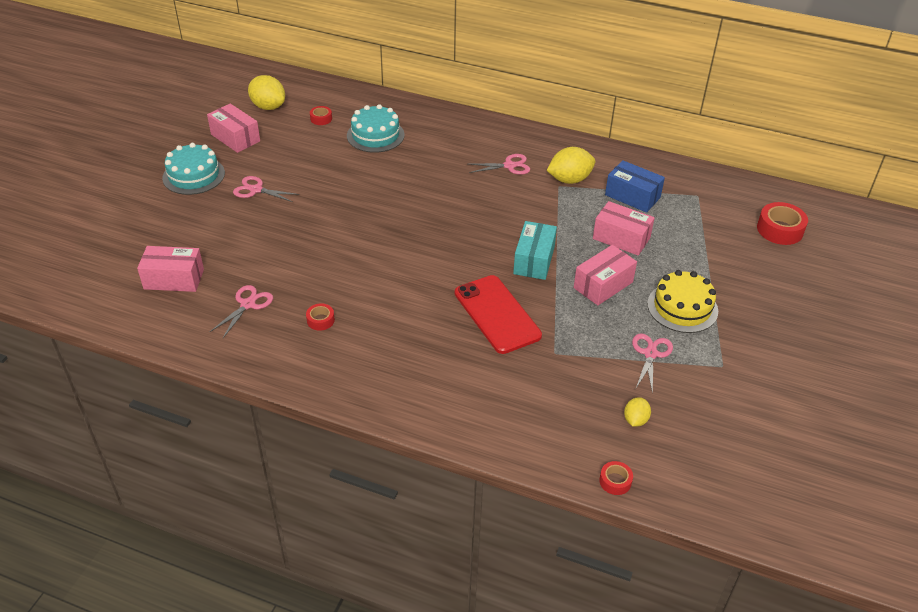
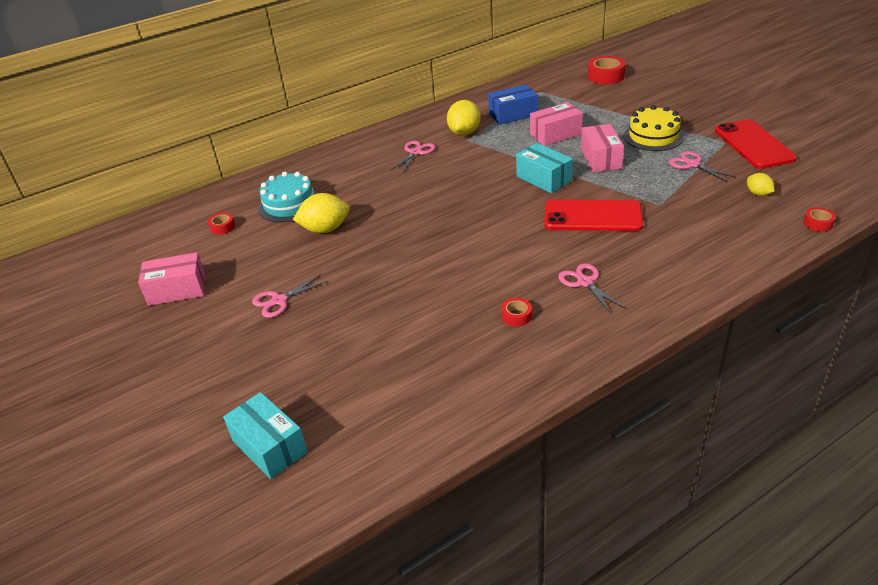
camera: 50 degrees left, 5 degrees down
(113, 258) = (269, 446): none -> turquoise box
(174, 279) = (357, 403): pink box -> none
(193, 175) = (201, 338): turquoise cake -> none
(248, 304) = (450, 358): pink scissors -> pink scissors (585, 282)
(268, 107) = (157, 253): yellow lemon -> yellow lemon (325, 229)
(737, 390) = (753, 144): none -> red phone

